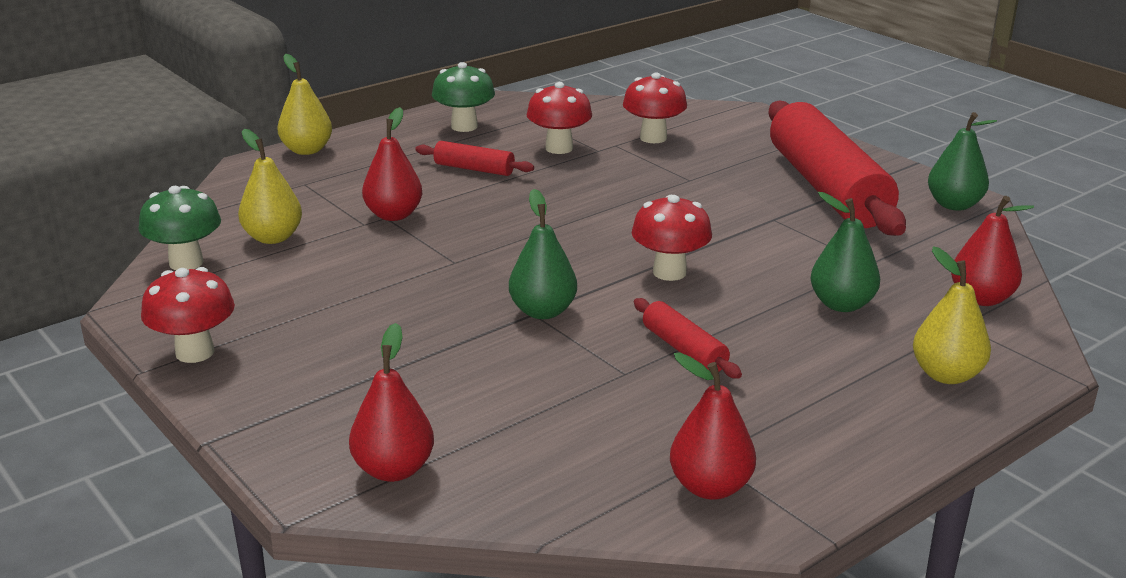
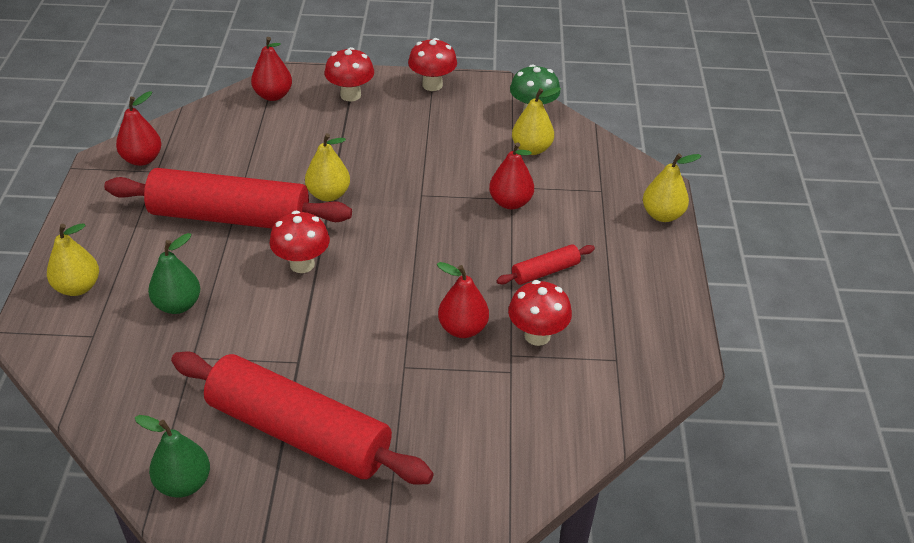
camera: 130 degrees right, 15 degrees up
(464, 126) = (635, 311): green mushroom -> none
(543, 311) = (328, 194): green pear -> yellow pear
(653, 138) = (500, 404): red mushroom -> red mushroom (350, 95)
(684, 349) = (230, 217): red rolling pin -> red rolling pin, size x2.33
(981, 299) = (94, 370): red pear -> red pear (462, 329)

